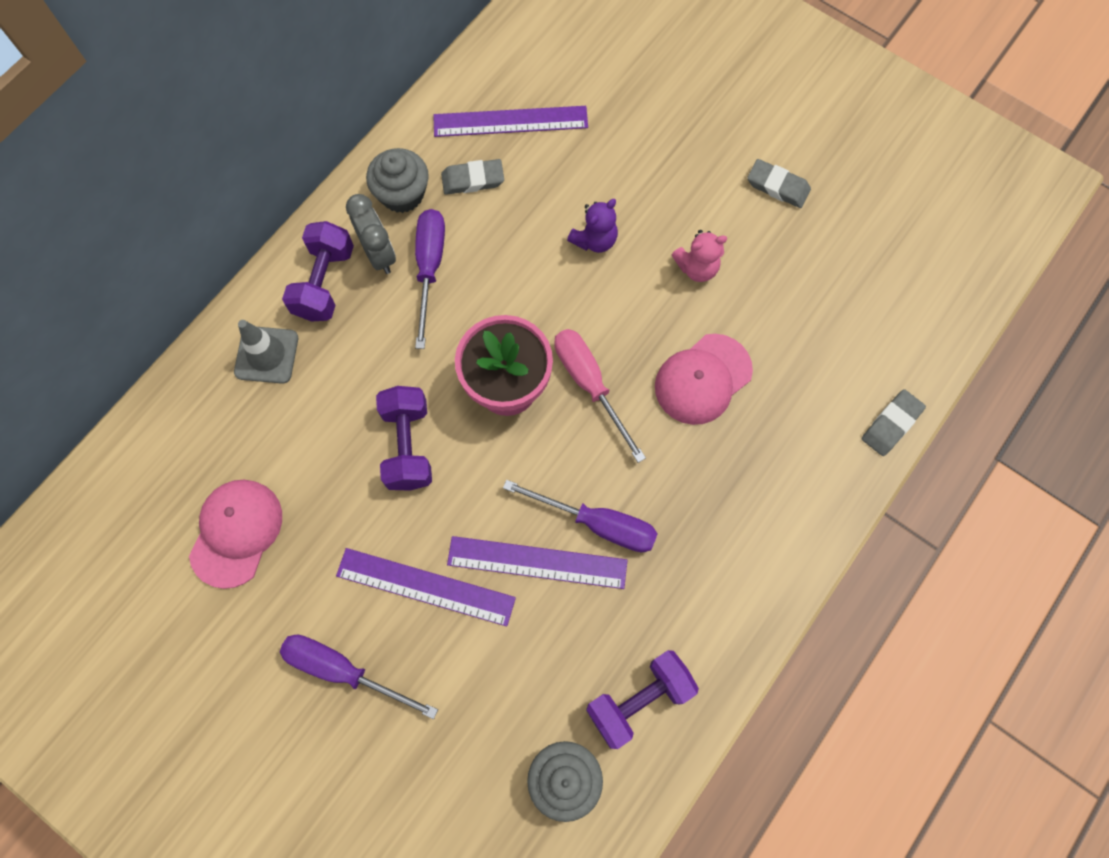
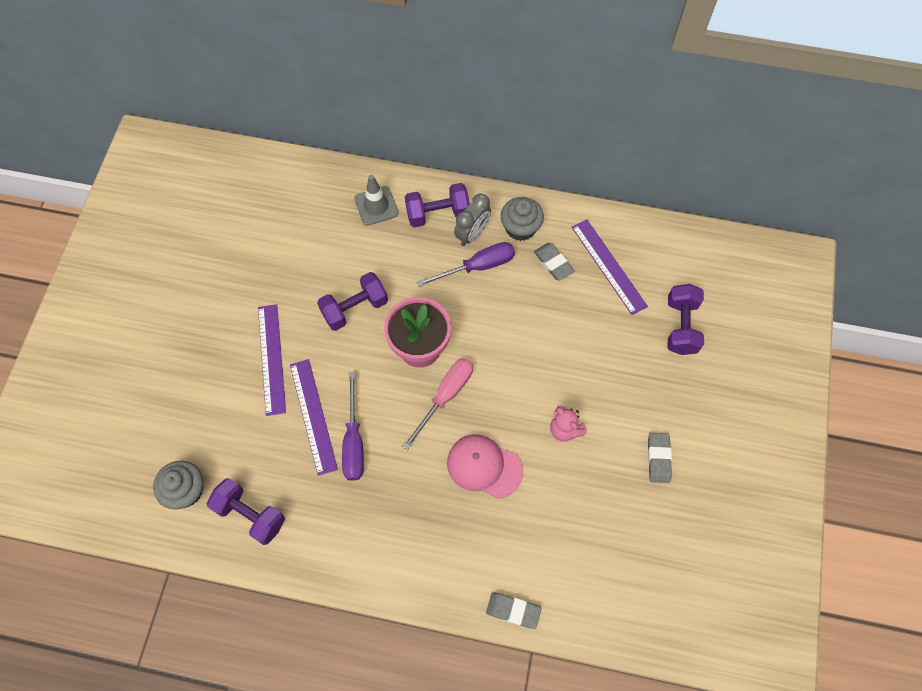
camera: 65 degrees right, 5 degrees down
(236, 532) = (262, 243): pink cap -> none
(343, 670) = (204, 337): purple screwdriver -> none
(594, 240) = (550, 355): purple teddy bear -> none
(628, 85) = (681, 326): none -> purple dumbbell

